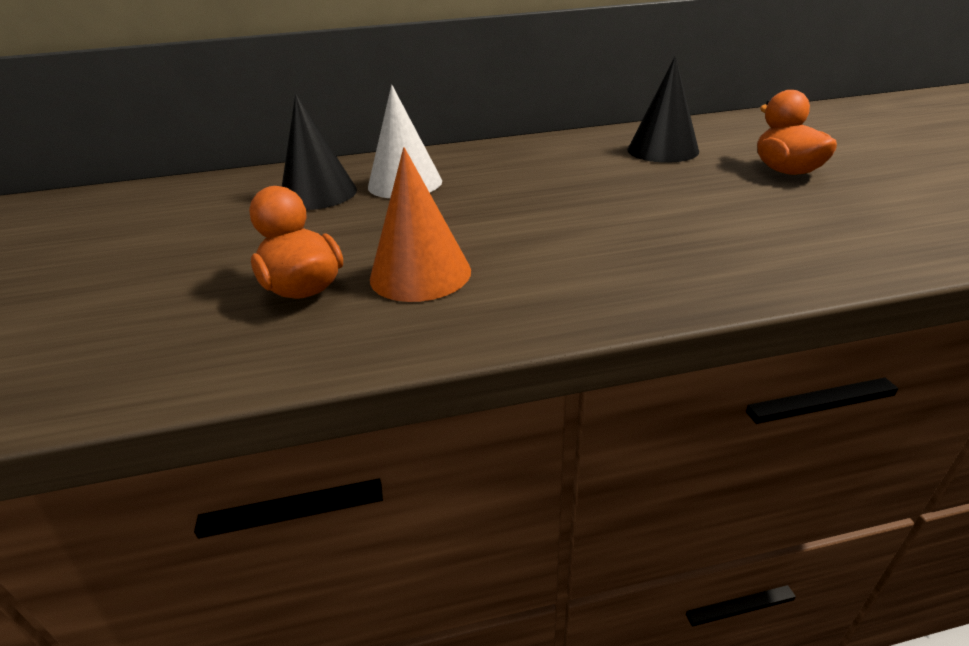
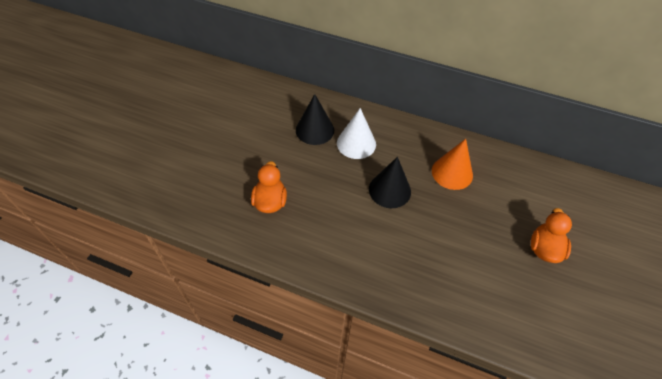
camera: 30 degrees right, 20 degrees up
(420, 274) = (314, 220): orange cone -> orange cone (452, 173)
(662, 150) = (504, 189): black cone -> black cone (389, 190)

